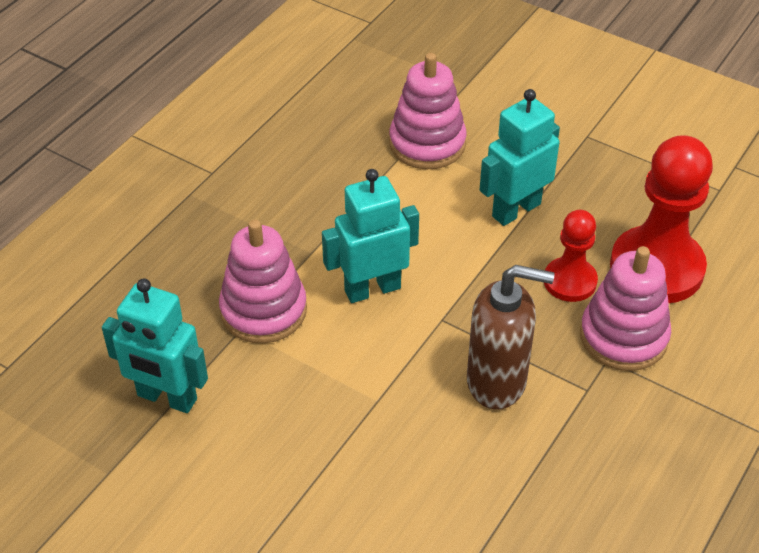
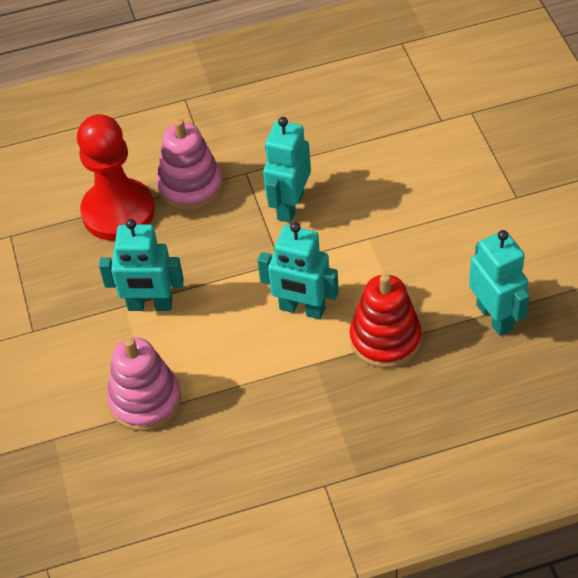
camera: 135 degrees left, 5 degrees up
(263, 310) = (385, 339): pink stacking toy -> red stacking toy
(497, 382) = (290, 206): brown soap dispenser -> turquoise robot
(570, 281) = (178, 236): red pawn -> none

